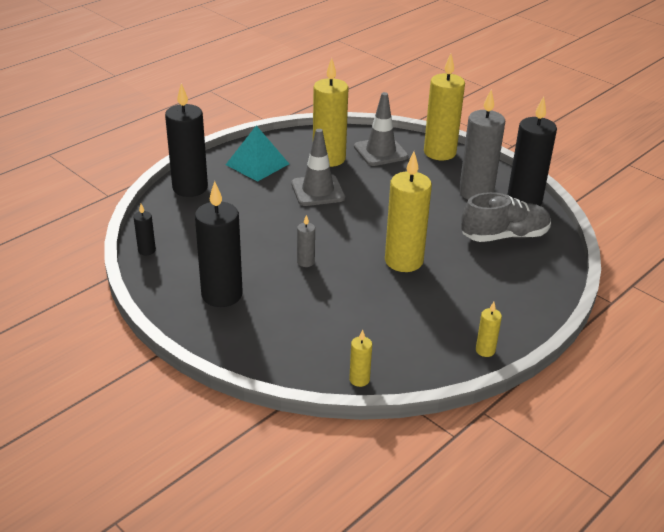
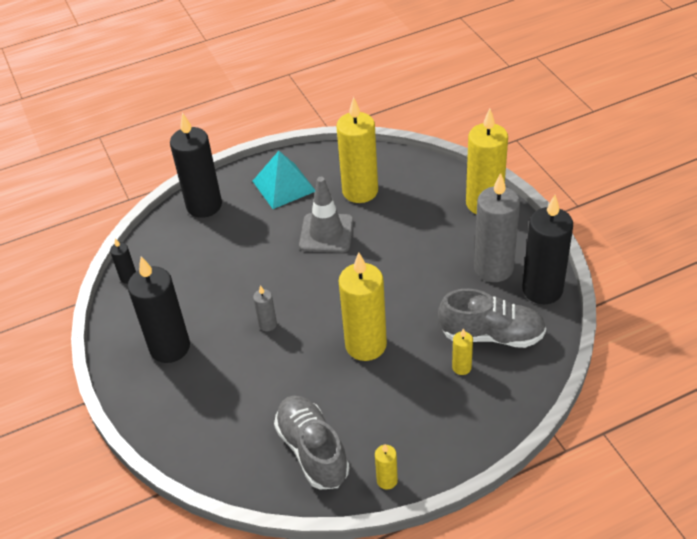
camera: 25 degrees right, 10 degrees up
(359, 379) = (245, 482): yellow candle -> yellow candle (461, 367)
(380, 152) = (419, 191): grey traffic cone -> none
(406, 343) = (312, 450): none -> grey shoe

